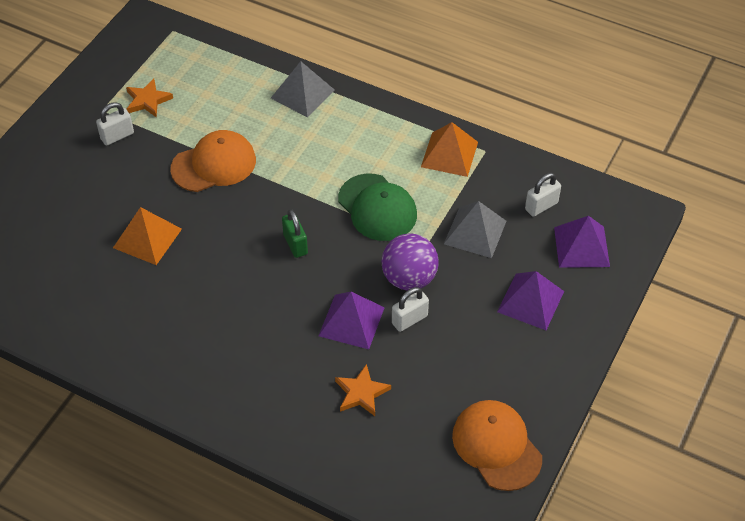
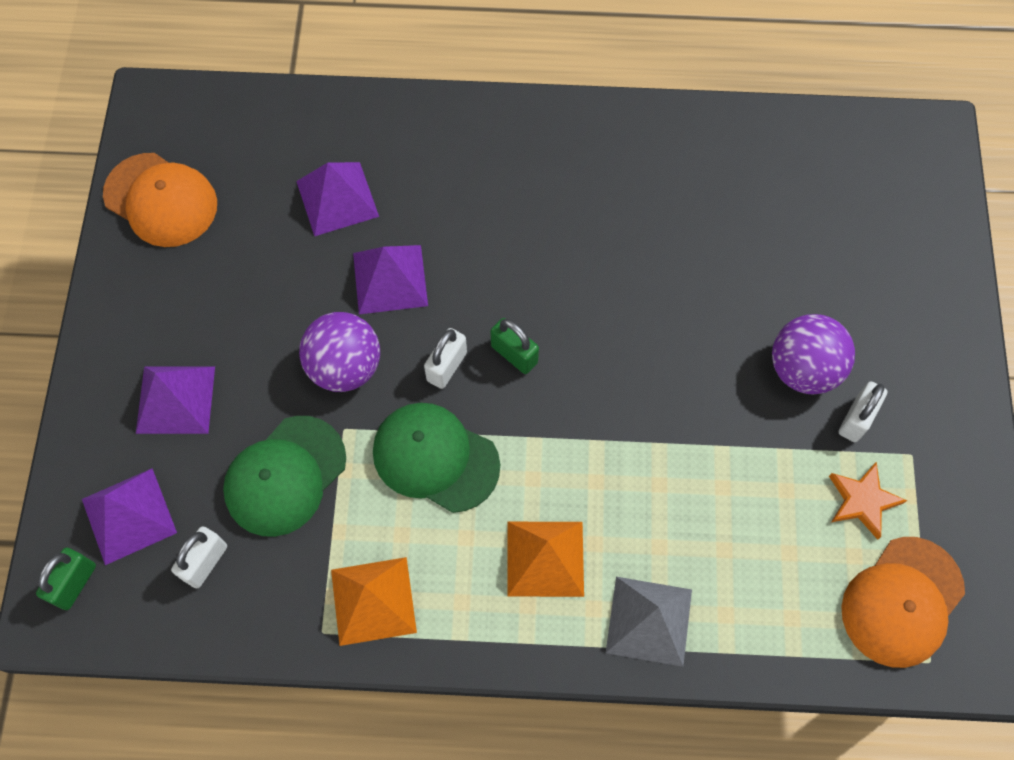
camera: 155 degrees right, 15 degrees up
(125, 170) = (803, 369): none -> purple ball
(147, 238) = (702, 284): orange pyramid -> orange pyramid (545, 558)
(214, 164) = (695, 431): orange cap -> orange cap (902, 602)
(361, 393) = (337, 199): orange star -> purple pyramid
(409, 320) = (320, 310): white padlock -> white padlock (447, 366)
(475, 232) = (285, 476): grey pyramid -> green cap
(625, 224) = (74, 583): none -> green padlock

